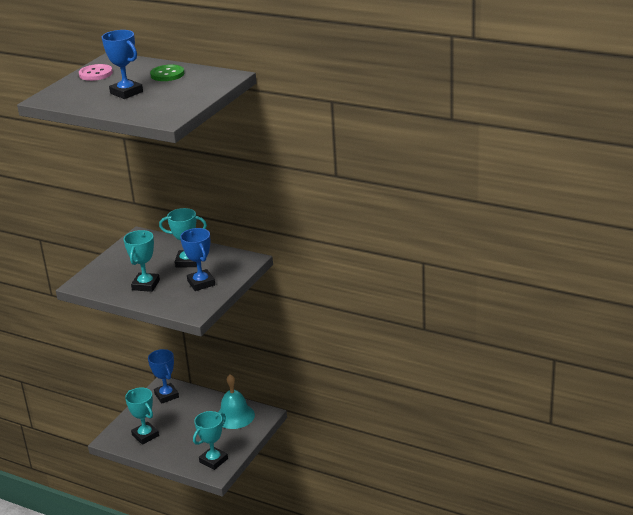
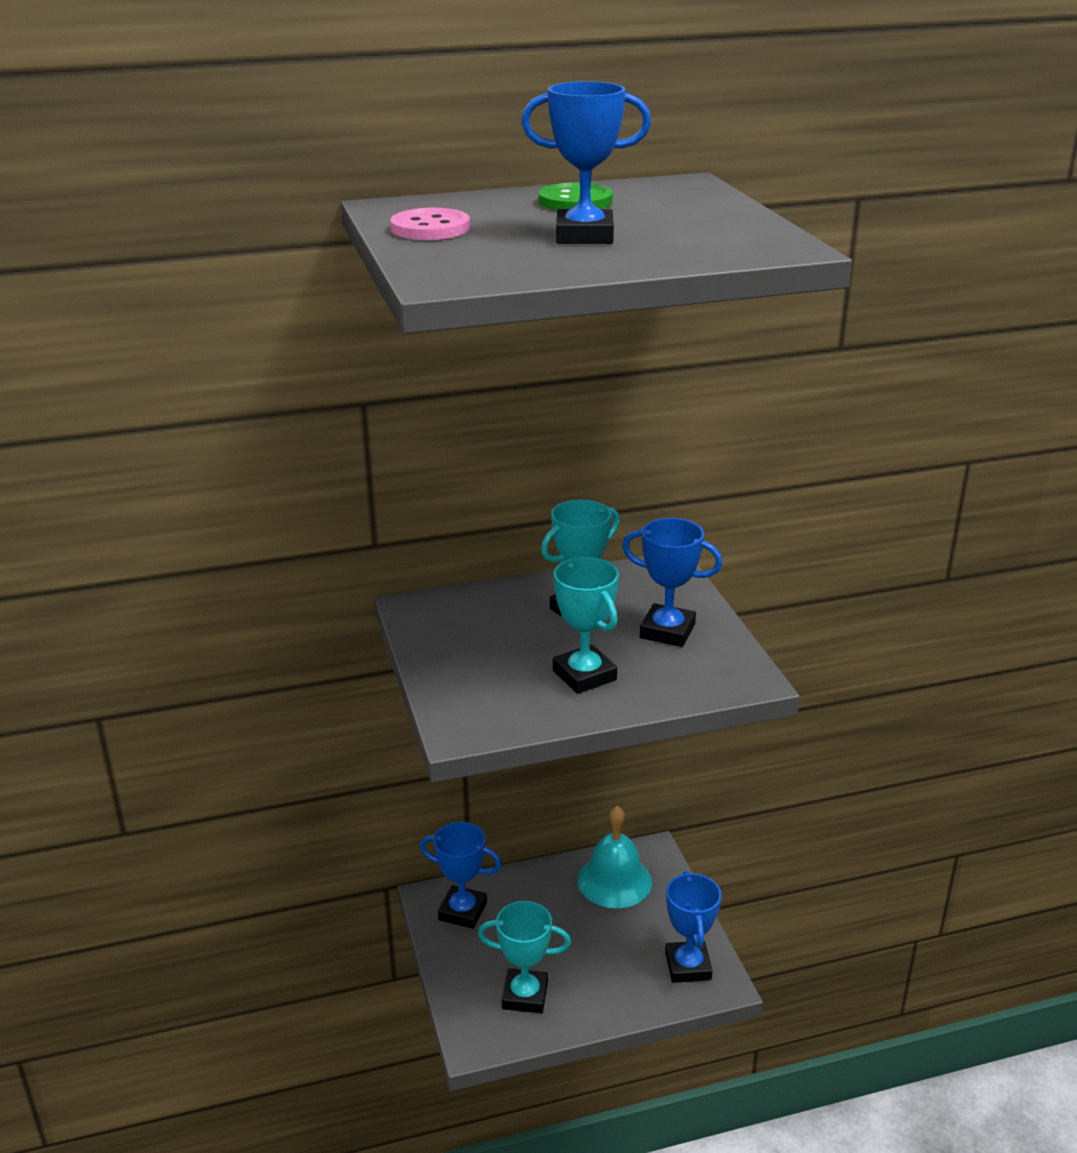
camera: 45 degrees left, 0 degrees up
(213, 460) = (688, 966): turquoise trophy -> blue trophy

